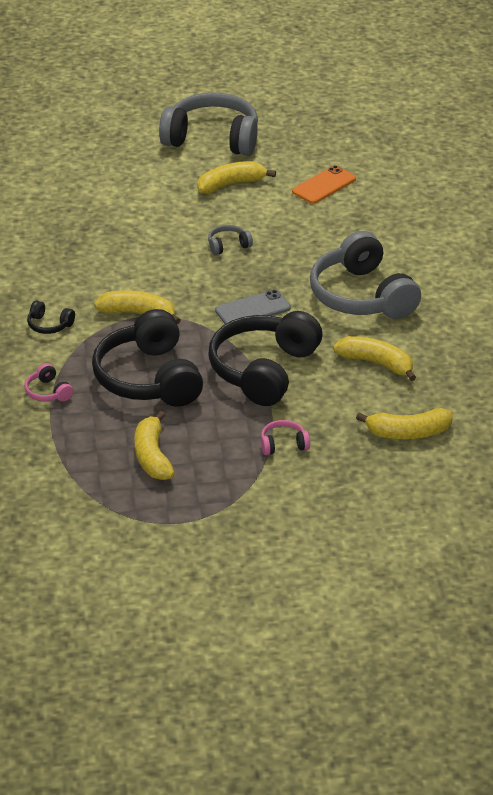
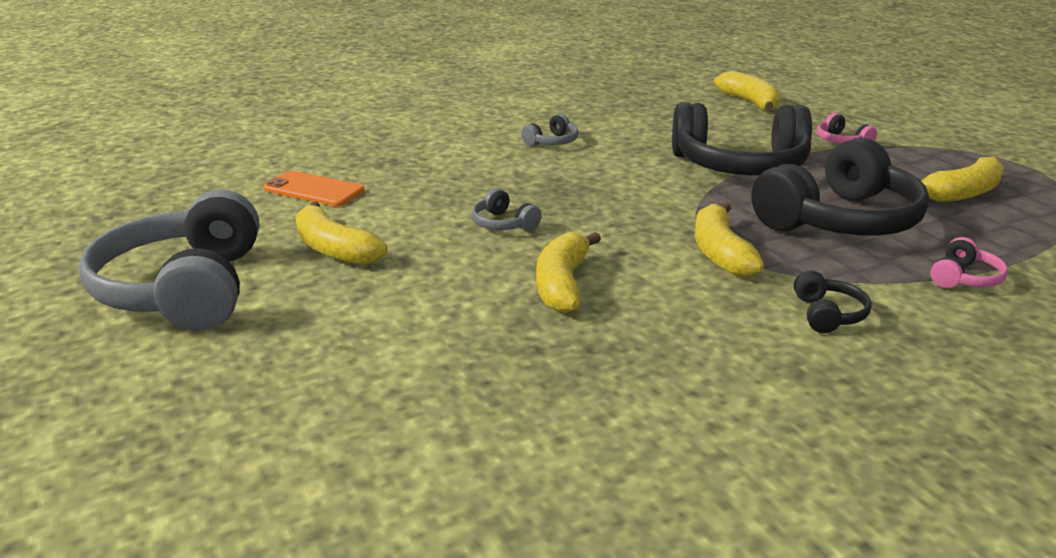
camera: 110 degrees left, 10 degrees down
(252, 309) = (633, 188): grey phone -> none
(361, 296) = (552, 142): grey headphones -> grey headphones, size x0.41
(376, 363) = (663, 123): yellow banana -> yellow banana (563, 284)

